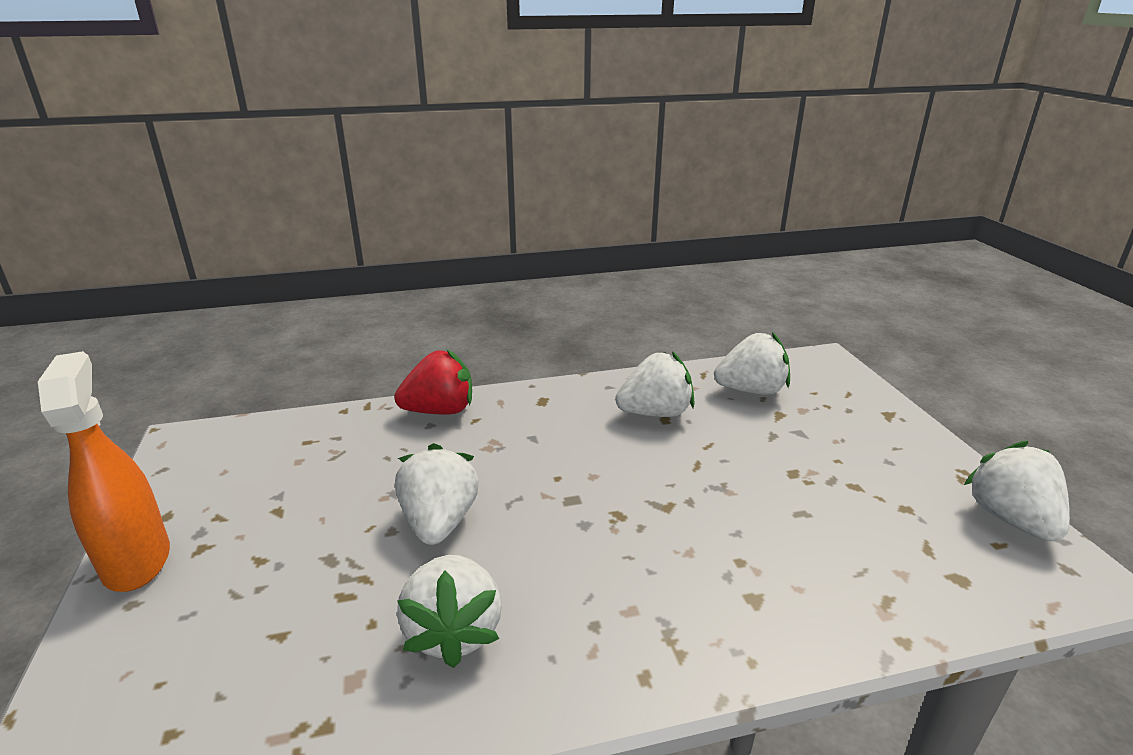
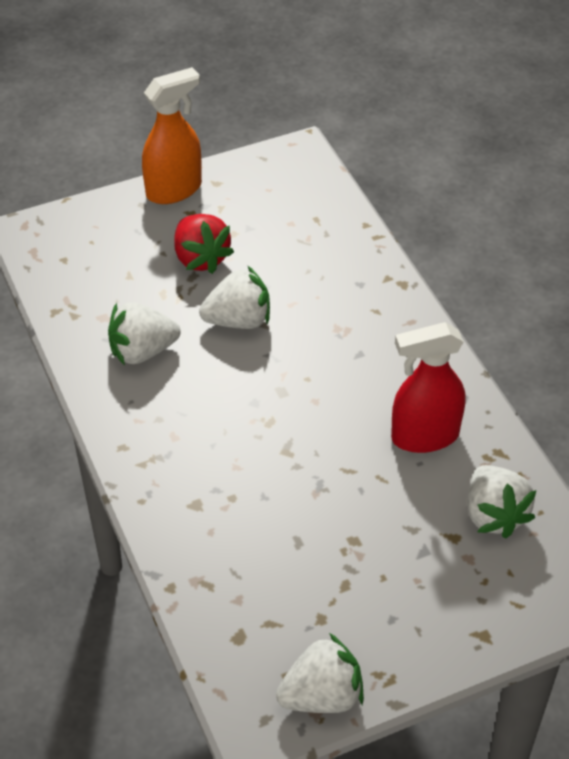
camera: 80 degrees right, 20 degrees up
(440, 411) = (382, 284): red strawberry -> red strawberry (200, 258)
(655, 413) = (424, 436): white strawberry -> red spray bottle

